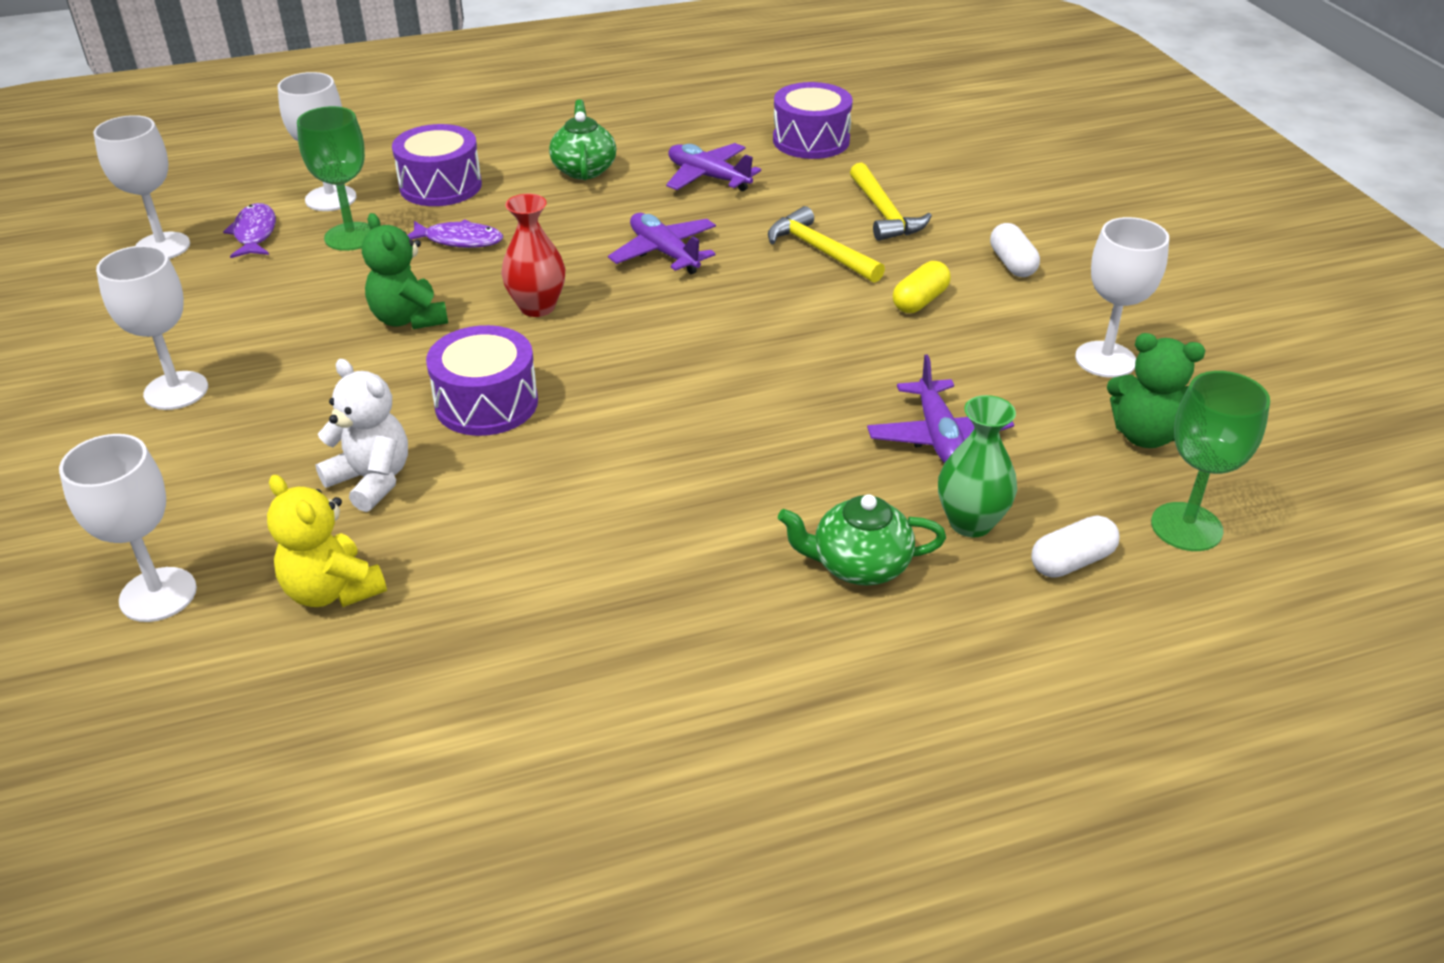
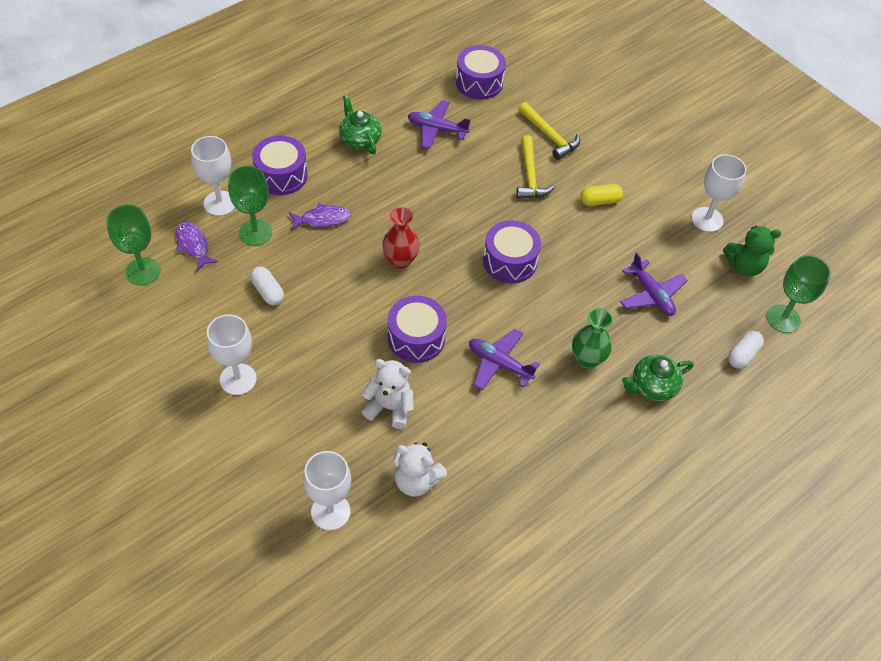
camera: 25 degrees left, 15 degrees up
(162, 247) = (143, 271): white goblet -> green goblet
(332, 590) = (416, 481): yellow teddy bear -> white teddy bear
(409, 319) = (334, 289): green teddy bear -> none
(664, 253) = (446, 199): purple plane -> purple plane (499, 364)
(713, 343) = (509, 261): none -> purple drum
(820, 251) = (530, 175): yellow hammer -> yellow hammer turned 120 degrees counterclockwise
(920, 301) = (600, 201): yellow capsule -> yellow capsule turned 60 degrees clockwise
(970, 523) = (690, 345): green vase -> green vase (587, 359)
(1012, 264) = (634, 160): white capsule -> white capsule (268, 292)

